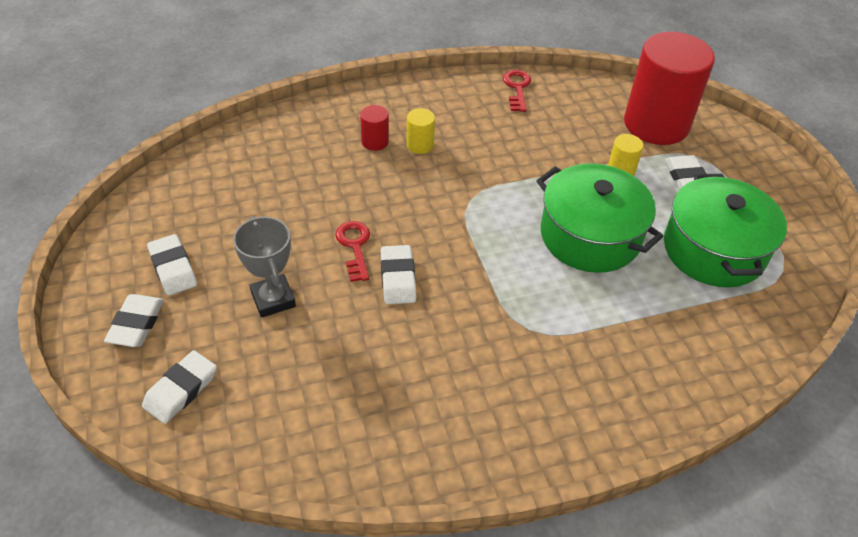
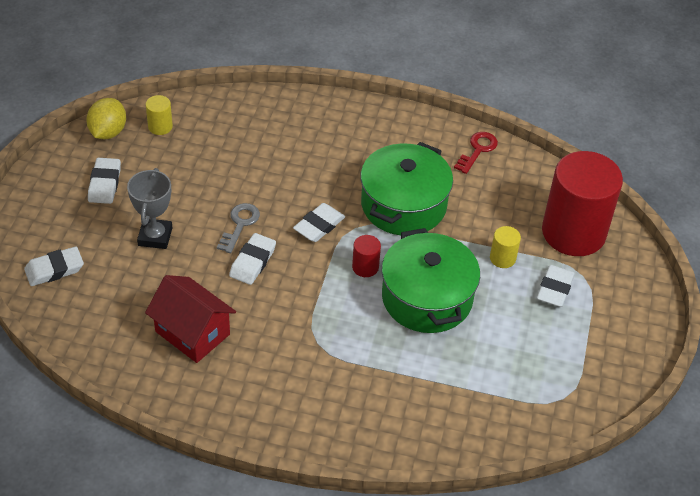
camera: 30 degrees right, 0 degrees up
(136, 324) = (56, 212): white eraser -> white eraser (319, 225)
(137, 213) = (108, 132): none -> yellow lemon
(354, 247) = (240, 225): red key -> grey key
(375, 142) = (320, 148): red cylinder -> red cylinder (365, 267)
(395, 383) = (192, 333): none -> red house
(420, 145) = (353, 166): yellow cylinder -> yellow cylinder (160, 126)
(713, 250) = (520, 355): green pot -> green pot (403, 205)

